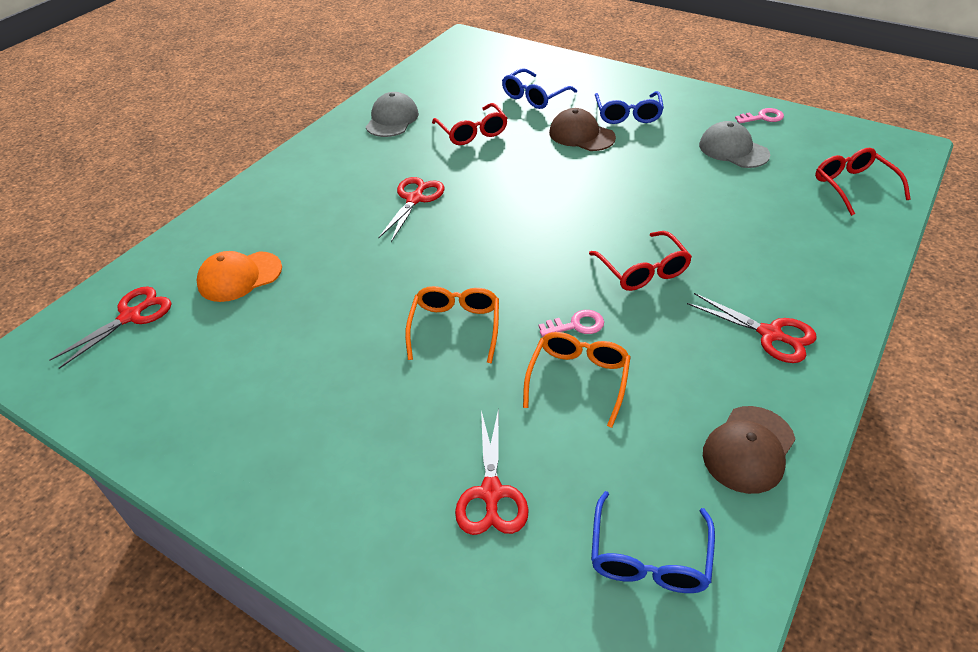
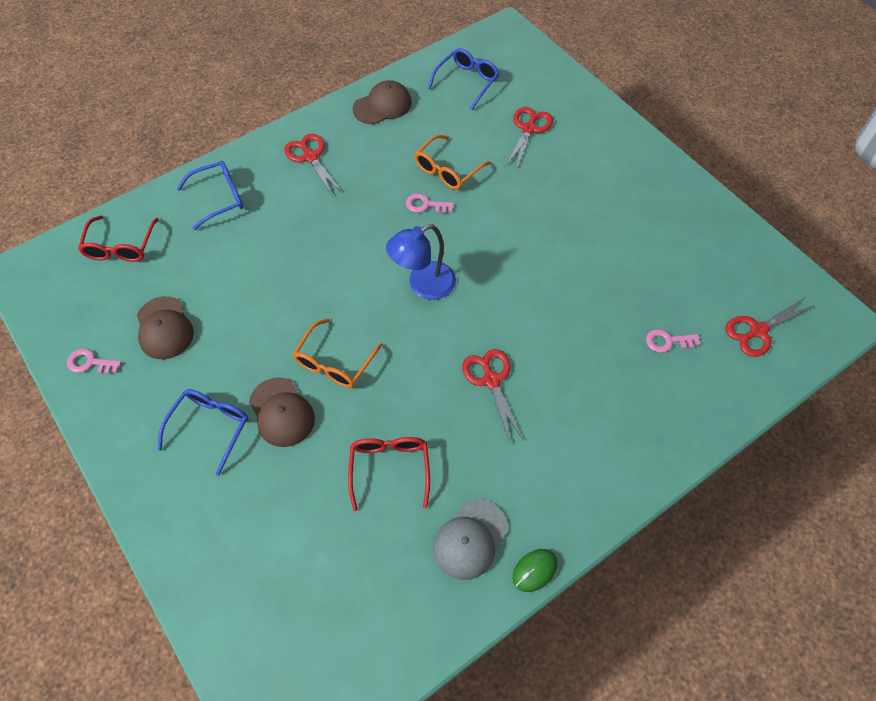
camera: 160 degrees left, 15 degrees up
(239, 277) = (667, 341): orange cap -> pink key
(339, 119) = (534, 570): none -> green mouse
(415, 199) = (491, 380): red scissors -> red scissors turned 120 degrees clockwise
(455, 327) = (508, 232): orange glasses -> orange glasses (334, 362)
(523, 247) = (423, 285): none -> blue lamp
(534, 97) = (283, 512): blue glasses -> blue glasses (219, 198)
(643, 270) = (350, 230): red glasses -> none
(733, 150) = (164, 328): grey cap -> brown cap

